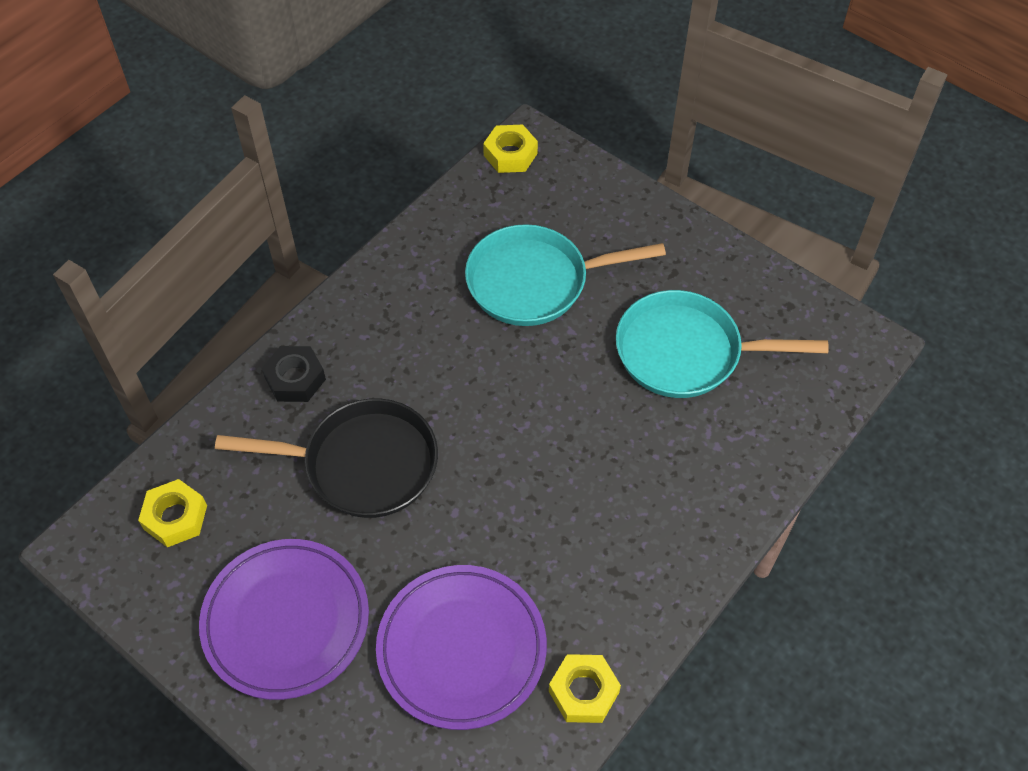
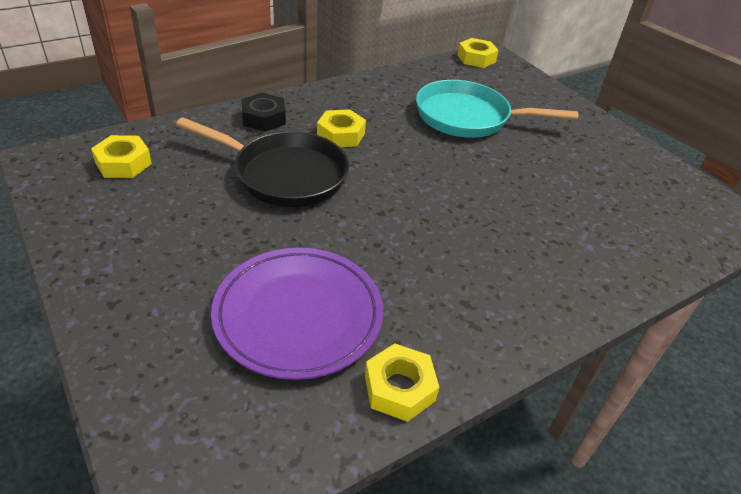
camera: 15 degrees right, 15 degrees down
(286, 621) = (160, 248): purple plate -> none
(398, 372) = (341, 135): none -> yellow nut
(687, 352) = (578, 184): turquoise pan -> none

